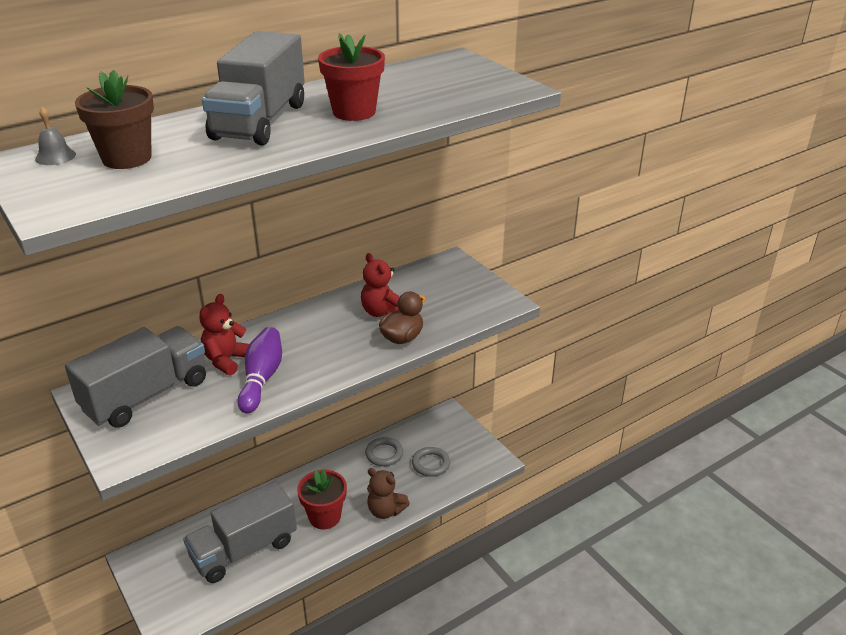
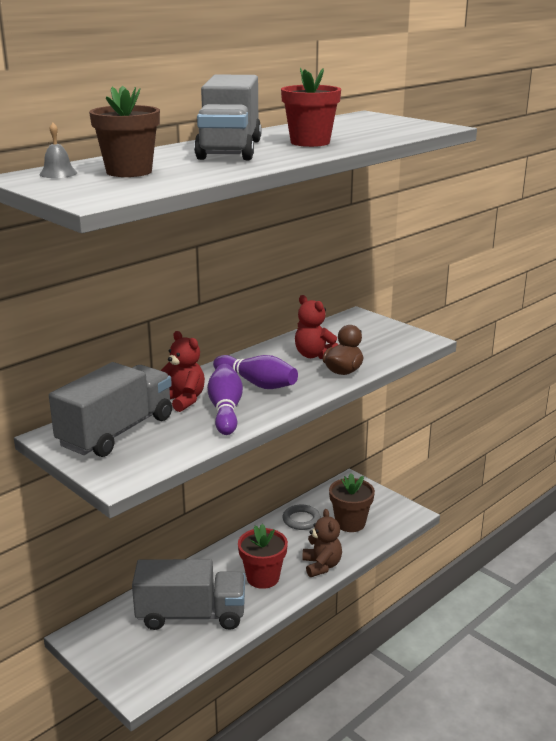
camera: 10 degrees left, 10 degrees down
(226, 360) = (183, 400): red teddy bear -> red teddy bear turned 120 degrees clockwise
(244, 549) = (191, 615): grey truck -> grey truck turned 135 degrees counterclockwise
(308, 345) = (257, 383): none -> purple bowling pin
(385, 510) = (321, 566): brown teddy bear -> brown teddy bear turned 120 degrees counterclockwise
(430, 464) = (350, 523): grey ring -> brown flower pot

